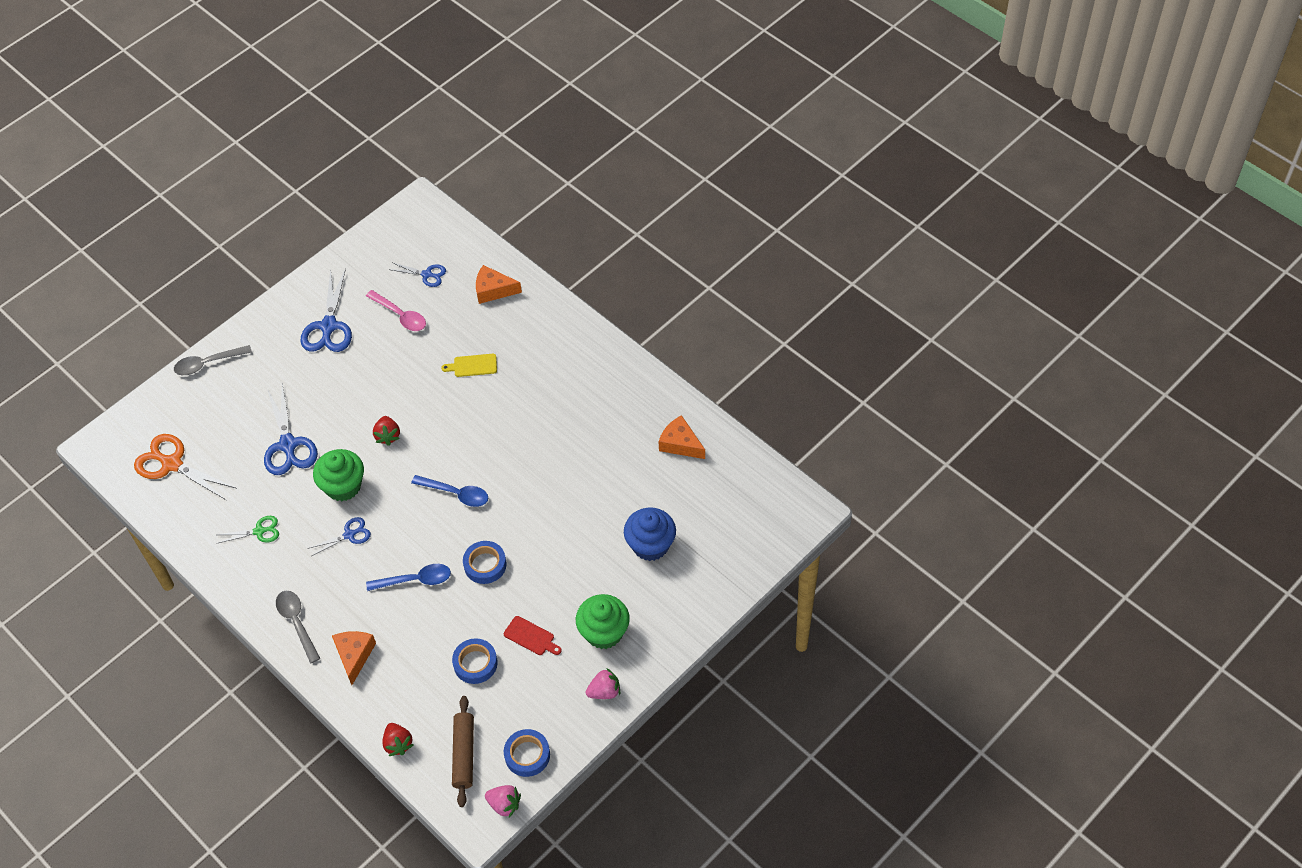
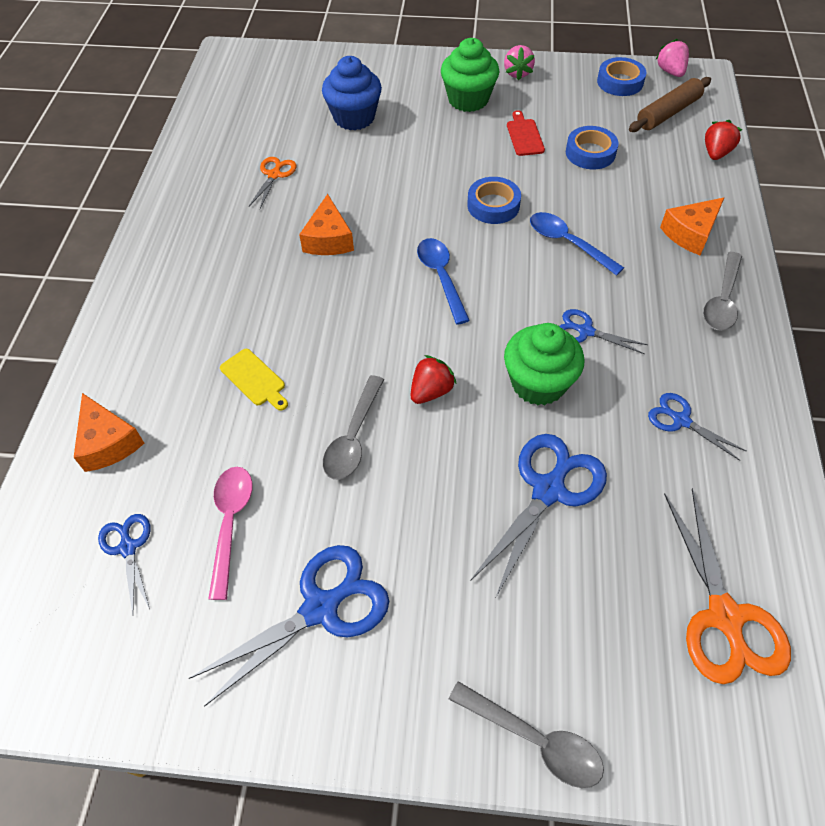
camera: 130 degrees left, 0 degrees up
(259, 531) = (681, 420): green scissors -> blue scissors
(396, 387) = (353, 437): none -> grey spoon
(604, 691) = (517, 73): pink strawberry -> pink strawberry turned 120 degrees counterclockwise
(631, 462) = (274, 175): none -> orange scissors
(680, 444) = (221, 155): orange cheese -> orange cheese (328, 239)

